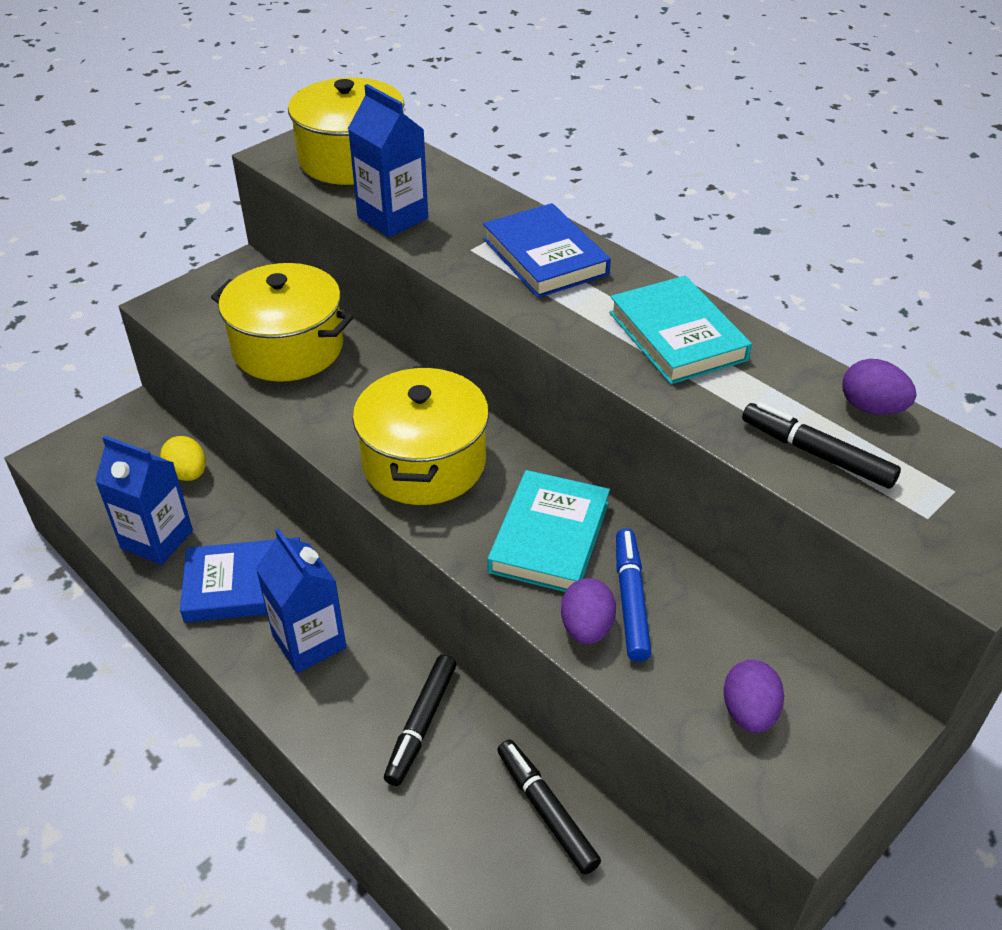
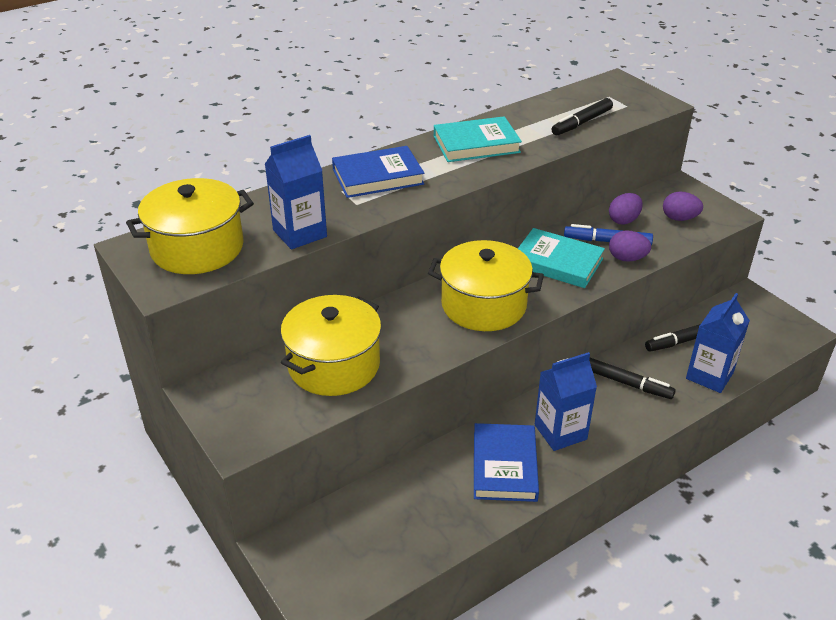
camera: 80 degrees left, 5 degrees down
(157, 539) = (447, 521): blue carton -> blue carton (709, 375)
(188, 474) = (373, 502): yellow egg -> none
(871, 408) = (548, 103): purple egg -> purple egg (623, 220)

